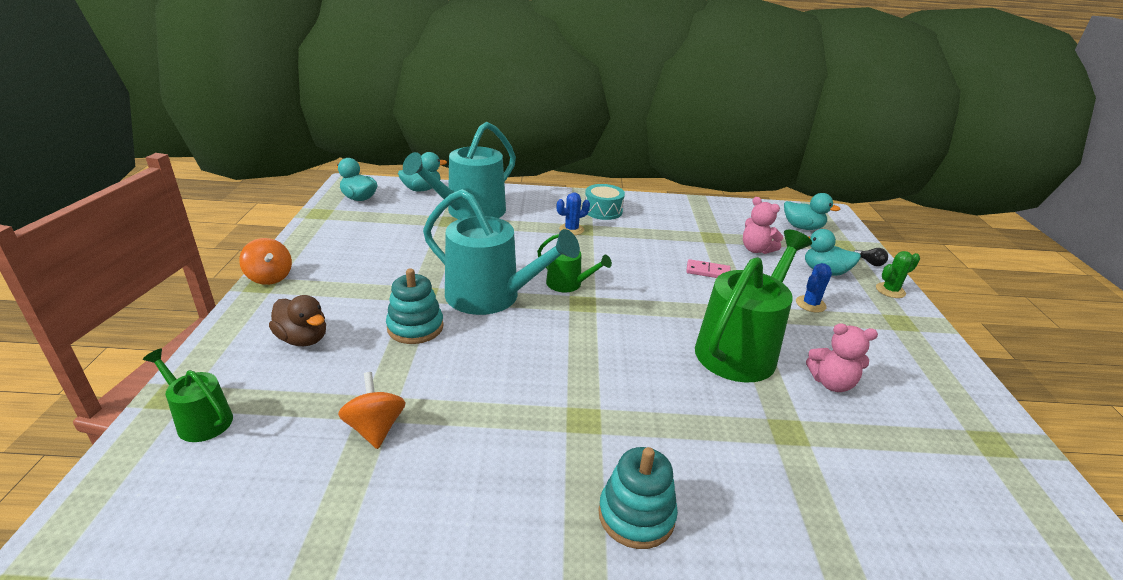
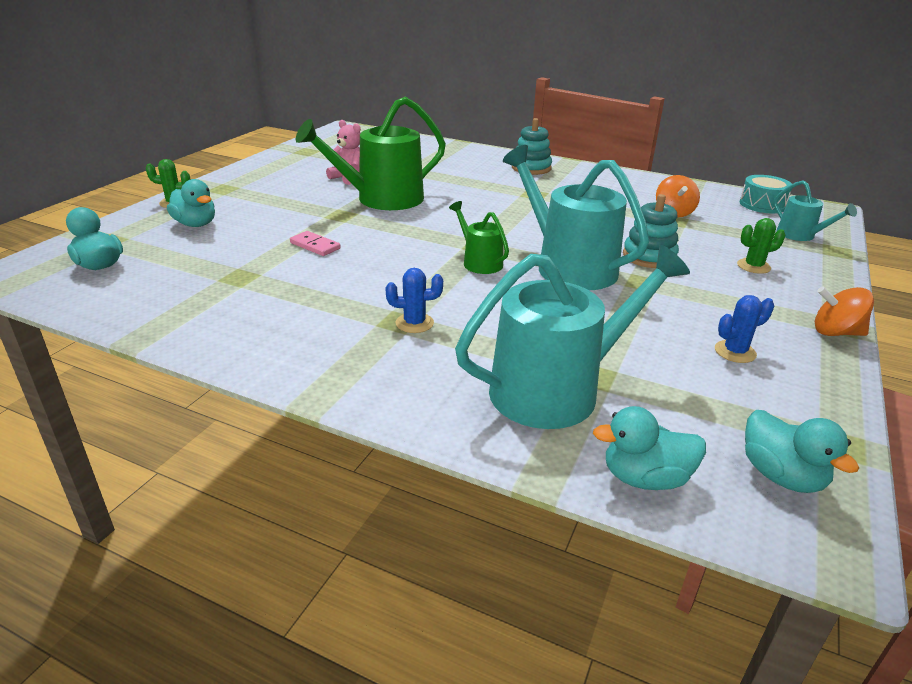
camera: 155 degrees left, 0 degrees up
(201, 420) = (800, 235): green watering can -> turquoise watering can
(270, 277) = (835, 332): orange spinning top -> orange spinning top turned 60 degrees counterclockwise
(303, 339) = (753, 266): brown duck -> green cactus
(603, 211) = (330, 346): turquoise drum -> turquoise drum (762, 205)
(756, 249) = (218, 254): pink teddy bear -> none
(810, 304) = (269, 208): blue cactus -> blue cactus (735, 352)
(870, 263) = (129, 222): black light bulb -> none

